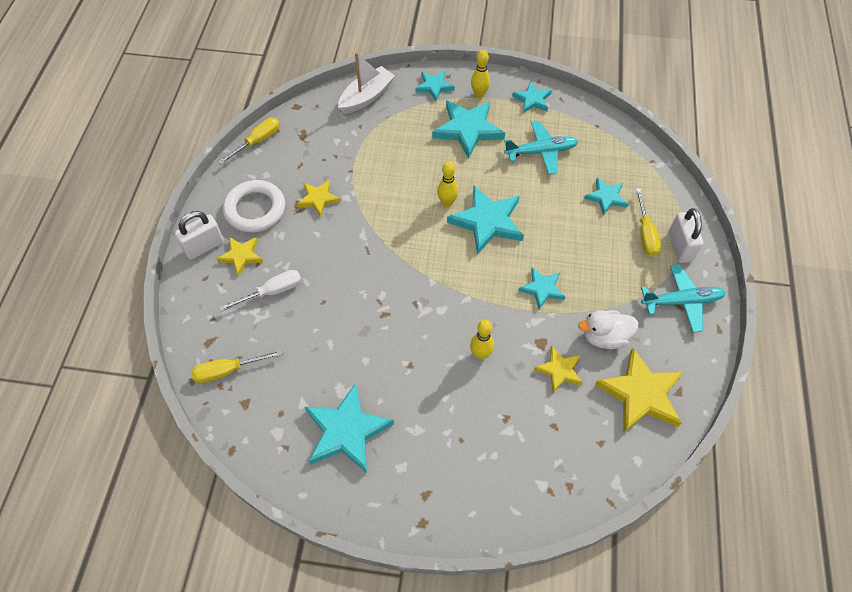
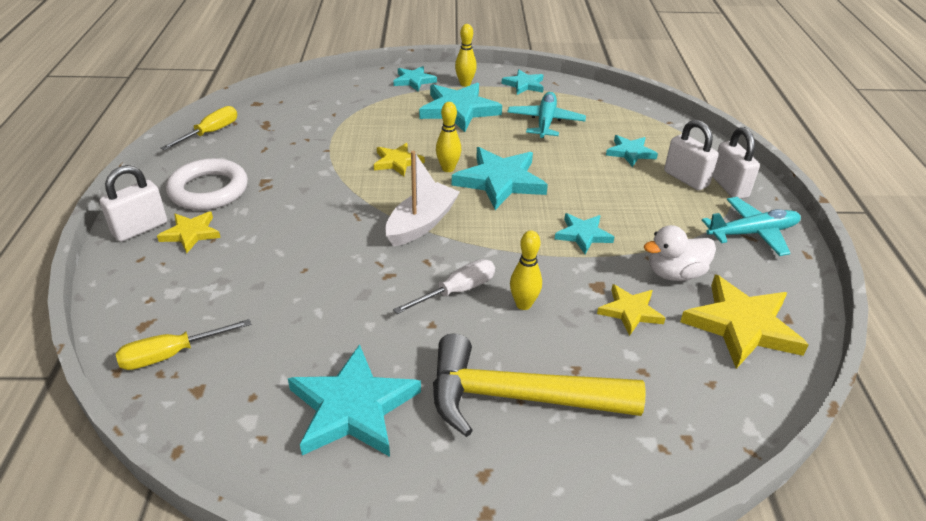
camera: 10 degrees left, 20 degrees down
(272, 292) = (234, 265): white screwdriver -> white screwdriver (457, 291)
(318, 199) = (289, 175): yellow star -> yellow star (397, 162)
(366, 97) = (338, 92): white boat -> white boat (421, 223)
(460, 437) = (517, 397): none -> yellow hammer
(541, 152) = (545, 122): turquoise plane -> turquoise plane turned 60 degrees counterclockwise
(645, 234) = (686, 179): yellow screwdriver -> white padlock

